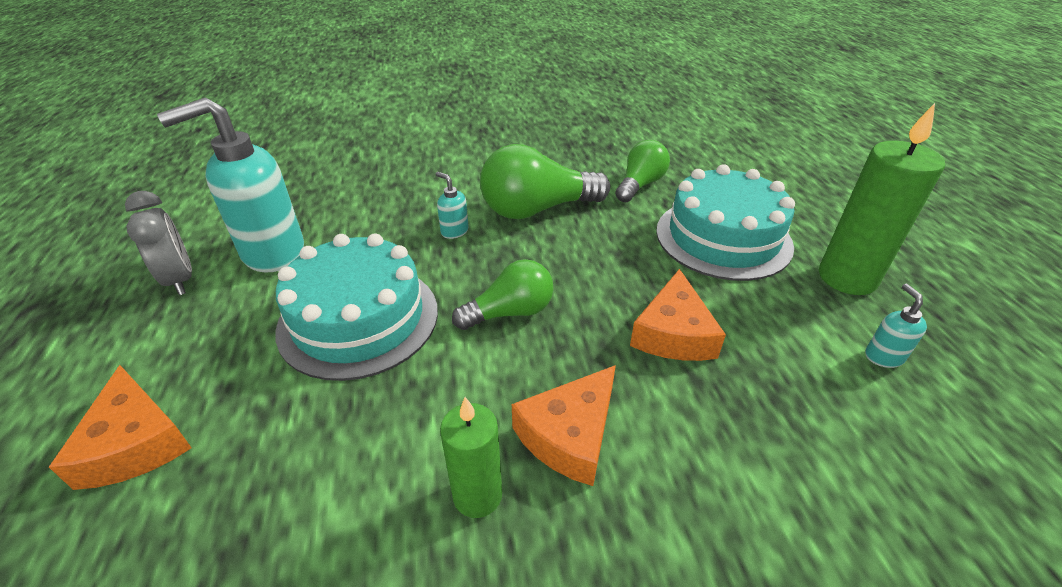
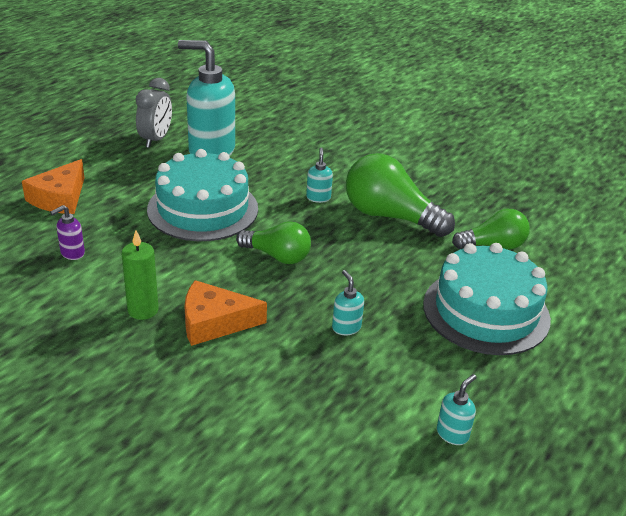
camera: 45 degrees right, 5 degrees down
(269, 505) = (72, 253): none -> purple soap dispenser
(673, 333) = (346, 327): orange cheese -> turquoise soap dispenser
(847, 278) = (527, 391): green candle -> none

